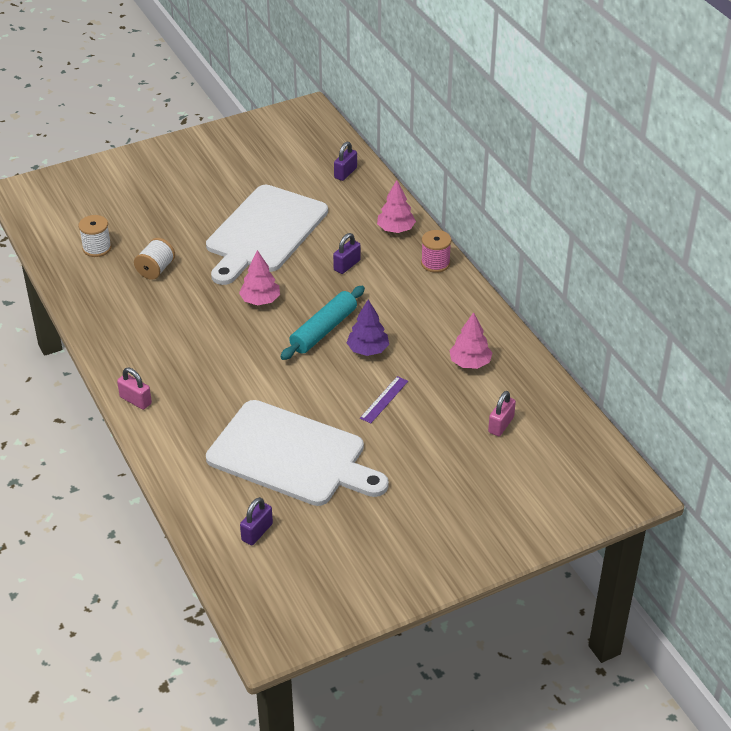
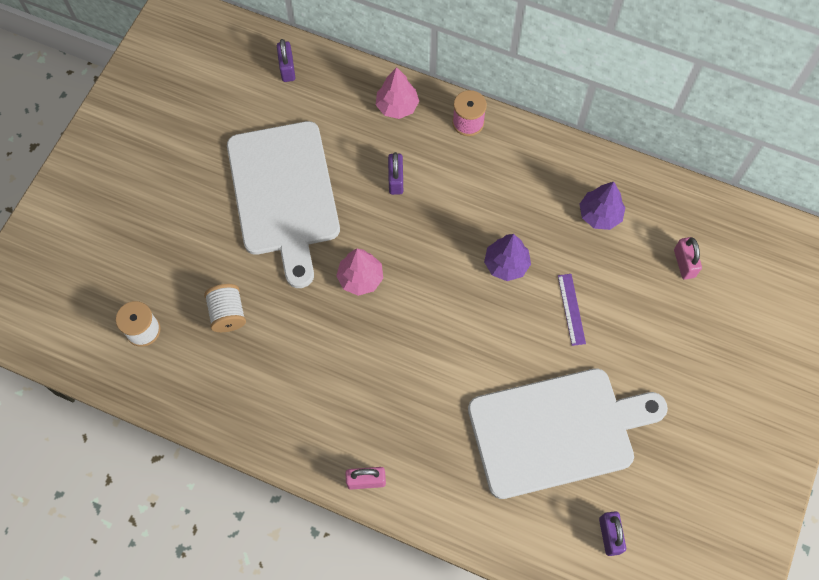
camera: 40 degrees left, 25 degrees up
(323, 330) = (448, 270): turquoise rolling pin -> none
(470, 363) = (600, 215): pink tree -> purple tree

